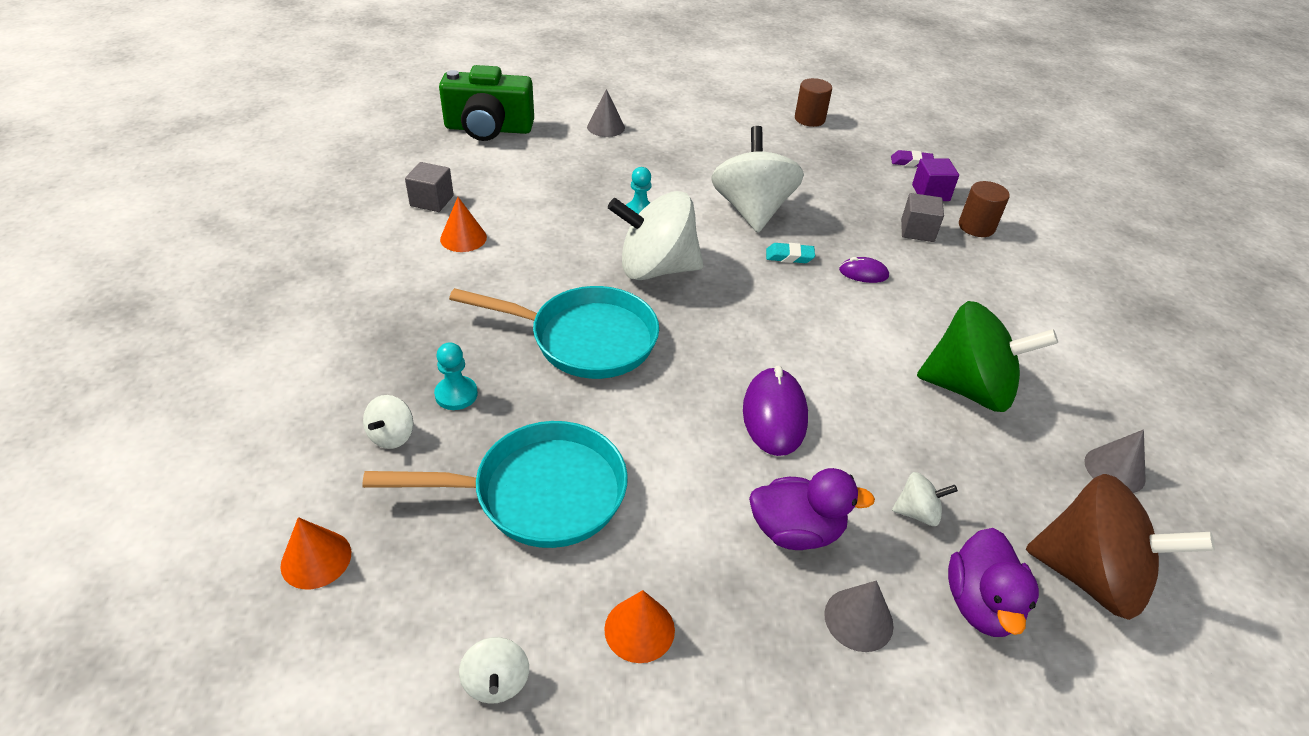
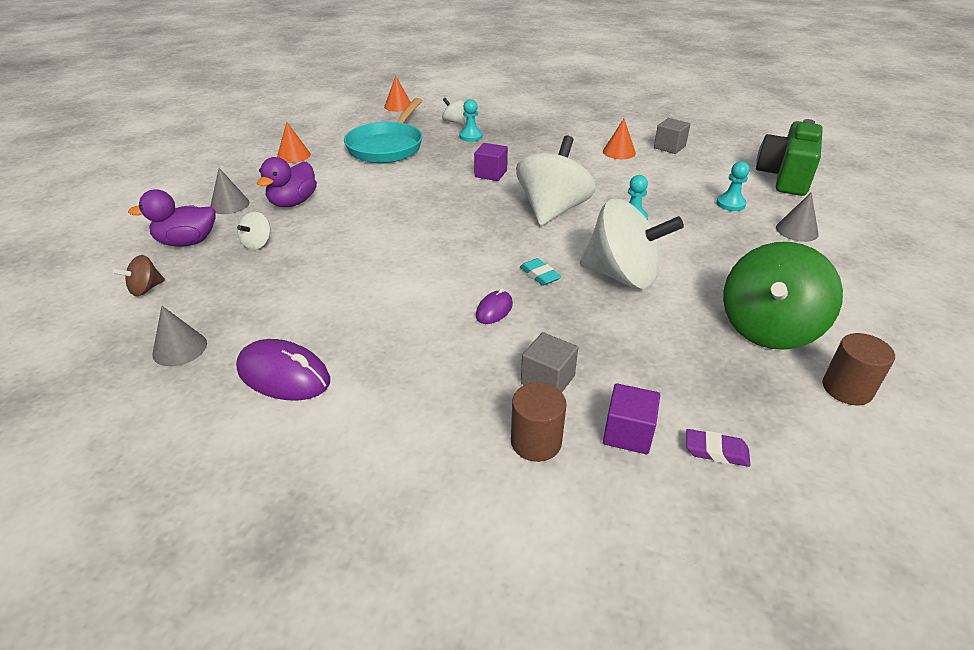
camera: 115 degrees right, 5 degrees down
(496, 682) = (307, 128): white spinning top -> none
(571, 159) = (730, 204): none -> turquoise pawn
(585, 339) = (490, 174): turquoise pan -> purple cube
(774, 415) = (375, 218): purple mouse -> purple mouse (284, 375)
(789, 256) = (539, 275): turquoise eraser -> turquoise eraser turned 60 degrees counterclockwise
(911, 162) = (716, 451): purple eraser -> purple eraser turned 75 degrees clockwise
(968, 389) = (319, 310): green spinning top -> green spinning top (768, 329)
(981, 604) = (187, 242): purple duck -> purple duck turned 45 degrees counterclockwise
(1089, 575) = (146, 289): brown spinning top -> brown spinning top, size x0.43

